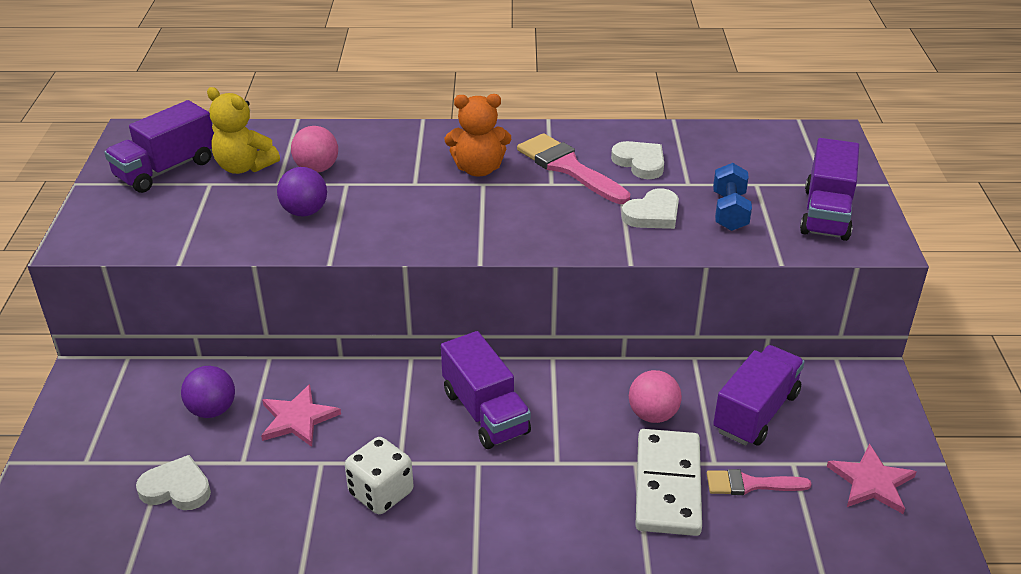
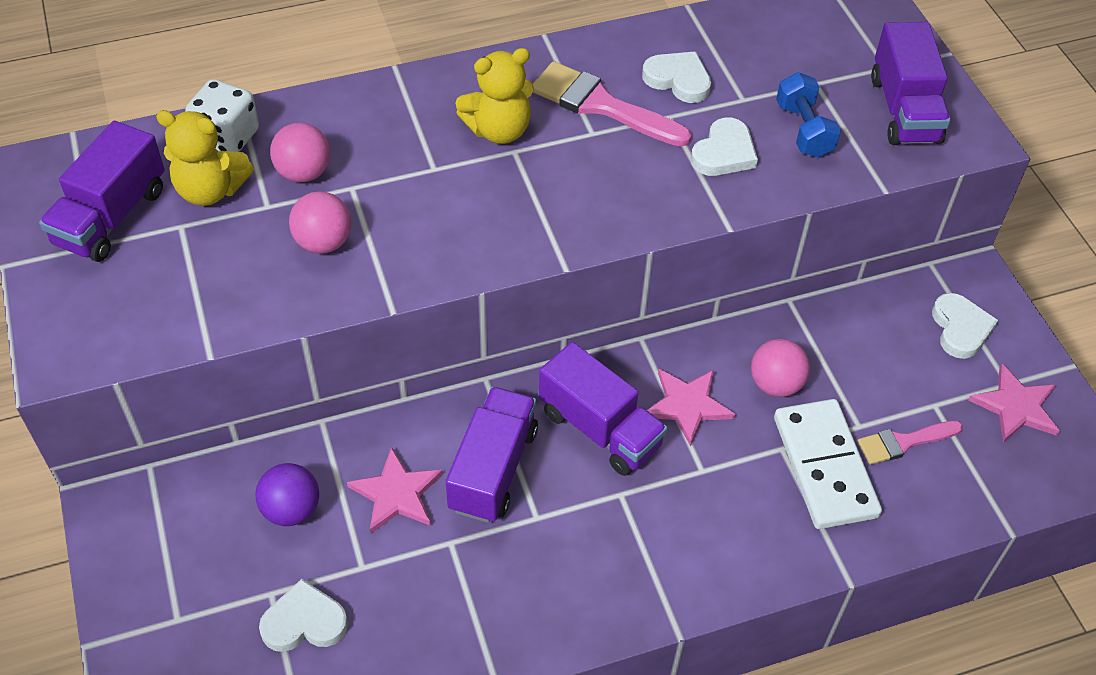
camera: 20 degrees left, 15 degrees up
(305, 212) = (323, 242): purple ball -> pink ball
(381, 493) = (535, 561): white dice -> white dice (227, 137)
(478, 169) = (499, 130): orange teddy bear -> yellow teddy bear
(567, 413) = (687, 405): none -> pink star
(755, 412) = (876, 353): purple truck -> purple truck (493, 469)
(843, 411) = (960, 328): none -> white heart

